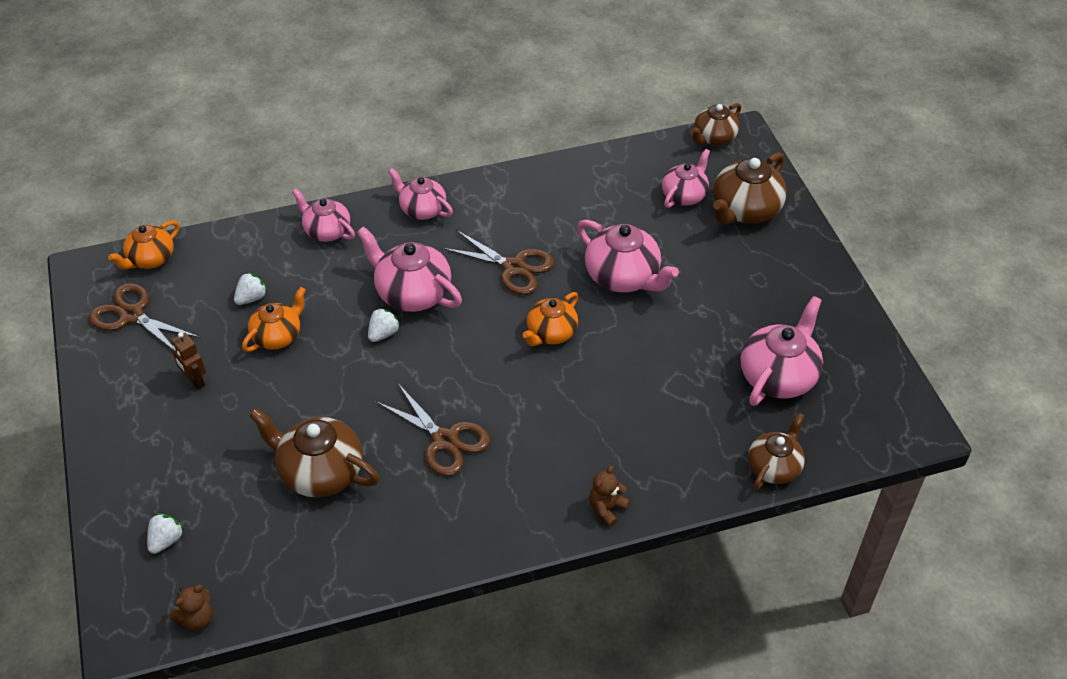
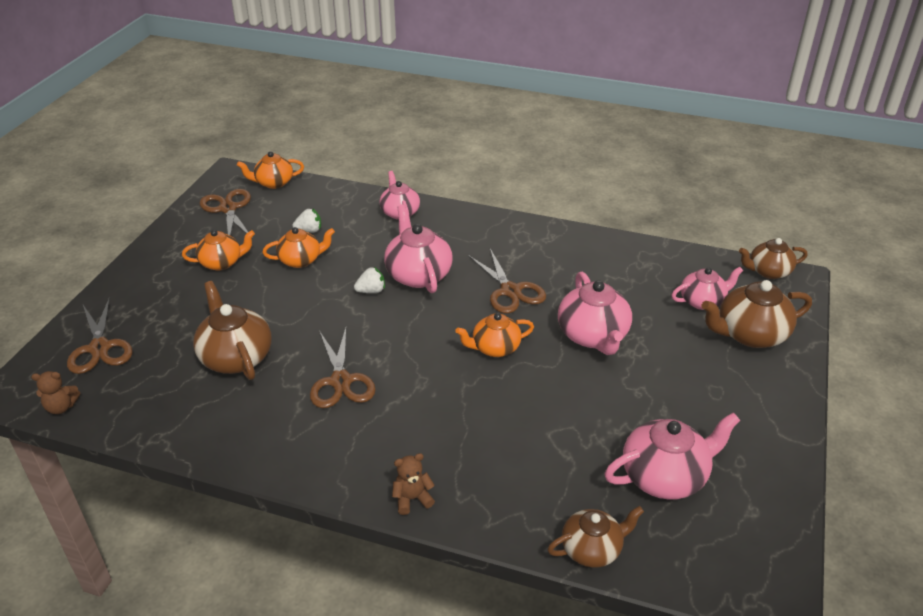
camera: 35 degrees right, 10 degrees down
(166, 540) = (99, 348): white strawberry -> brown scissors
(195, 381) = (222, 262): brown robot -> orange teapot
(422, 209) = (479, 226): pink teapot -> none

